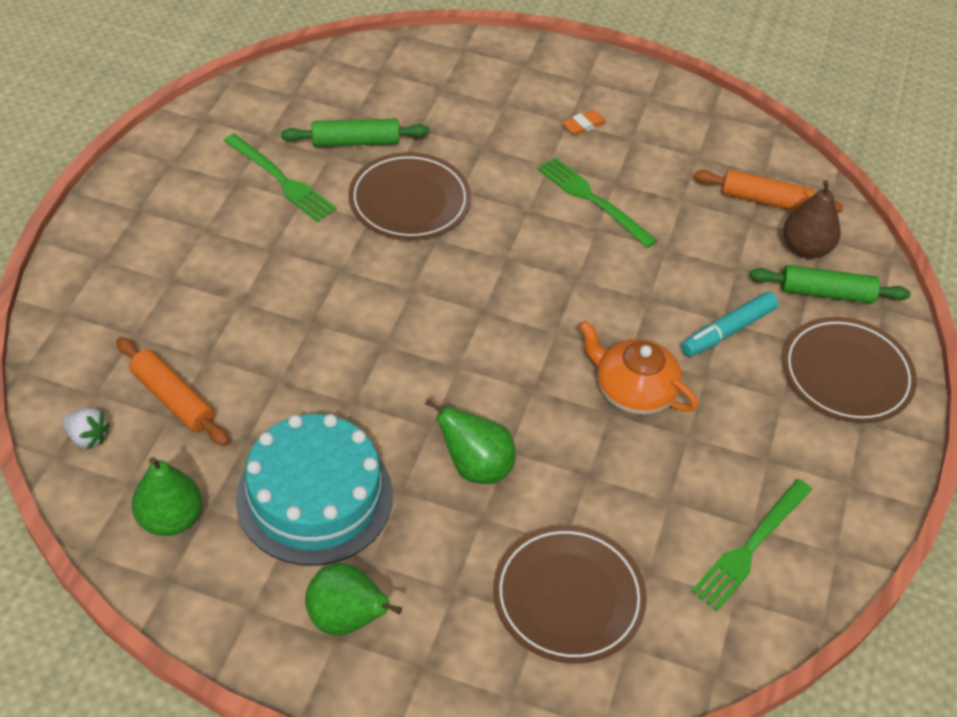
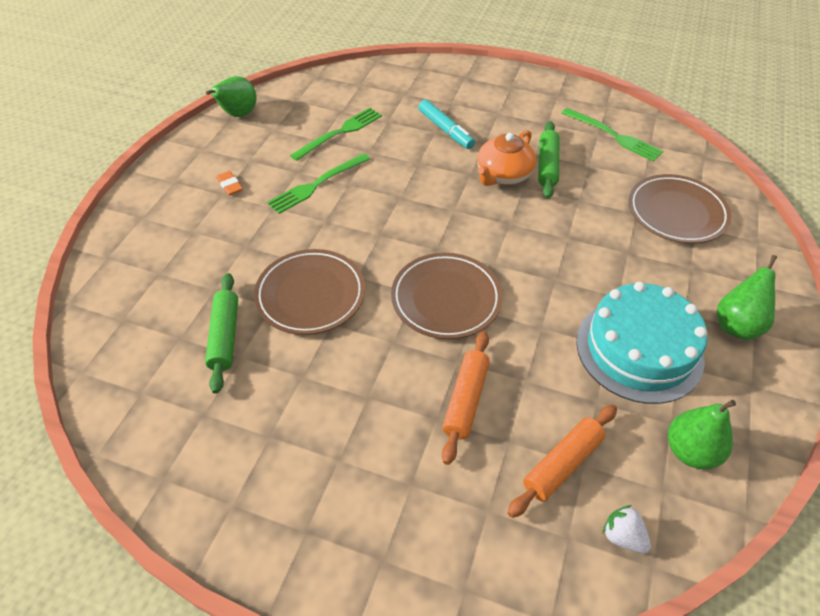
camera: 85 degrees left, 0 degrees up
(87, 437) = (622, 536): white strawberry -> white strawberry turned 75 degrees counterclockwise
(281, 180) = (272, 396): green fork -> green fork (339, 133)
(475, 467) = (586, 255): green pear -> green pear (238, 115)
(764, 200) = (323, 103): orange rolling pin -> orange rolling pin (465, 400)
(805, 248) = (370, 91): brown pear -> none
(826, 293) = (409, 87): green rolling pin -> green rolling pin (547, 165)
(846, 374) = (476, 87): brown plate -> brown plate (446, 299)

